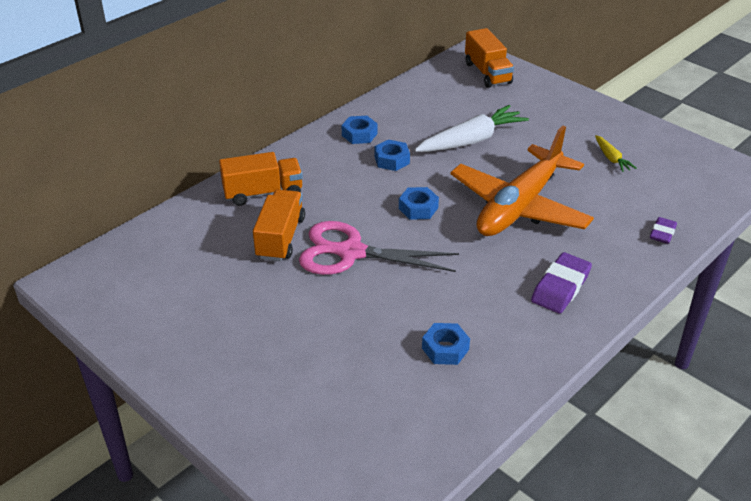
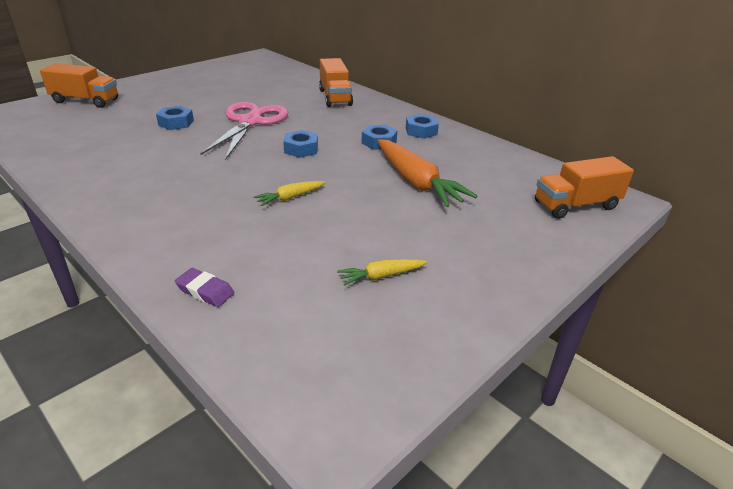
camera: 90 degrees right, 5 degrees down
(280, 238) = (277, 102): orange truck -> orange truck (85, 101)
(445, 349) = (116, 148): blue nut -> blue nut (176, 123)
(471, 140) = (416, 182): white carrot -> orange carrot
(519, 206) = (290, 198): orange plane -> yellow carrot
(560, 287) = (152, 205): purple eraser -> none

